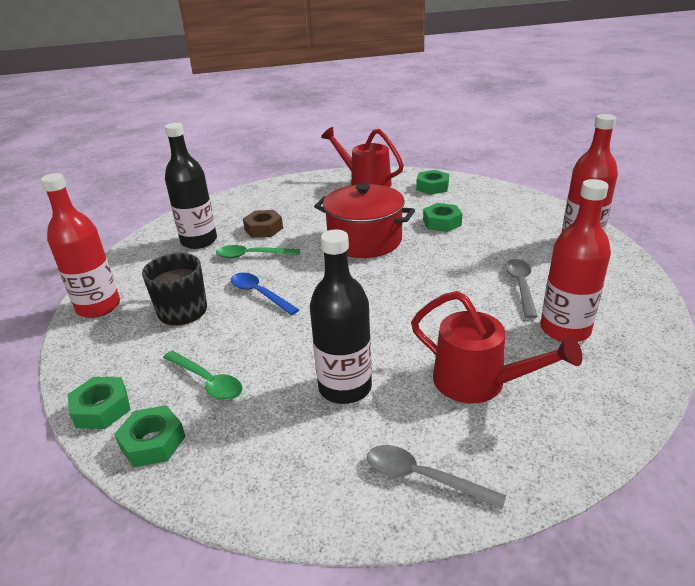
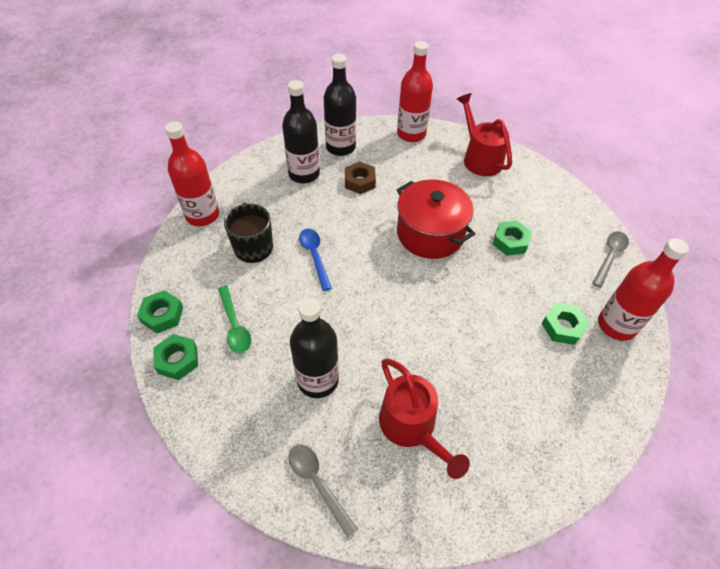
camera: 25 degrees right, 20 degrees up
(224, 213) = (340, 147): none -> black bottle
(252, 255) = (333, 210): green spoon -> none
(432, 187) = (536, 190): green nut -> green nut (563, 327)
(521, 286) = (520, 350): grey spoon -> grey spoon (610, 256)
(565, 329) = (518, 414): red bottle -> red bottle (411, 134)

